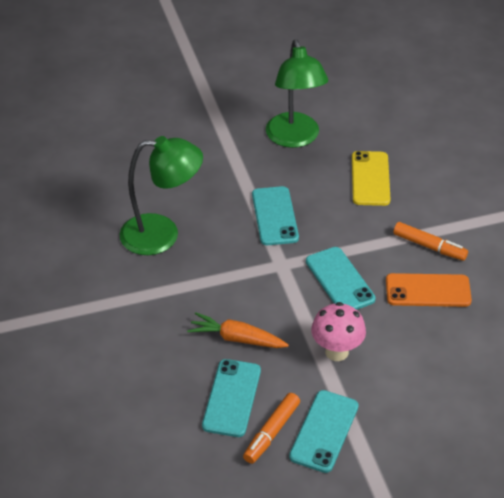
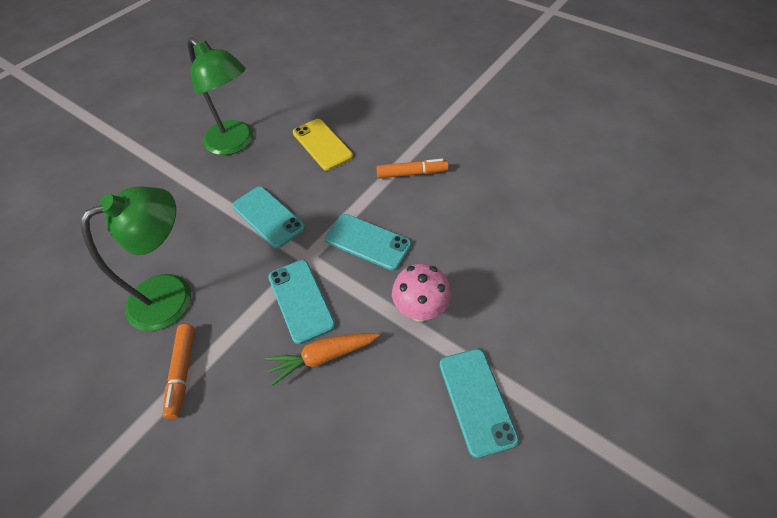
camera: 35 degrees left, 10 degrees up
(232, 398) = (366, 427): turquoise phone -> turquoise phone (301, 300)
(271, 432) = (433, 439): orange marker -> orange marker (182, 372)
(428, 291) = (442, 209): orange phone -> none

